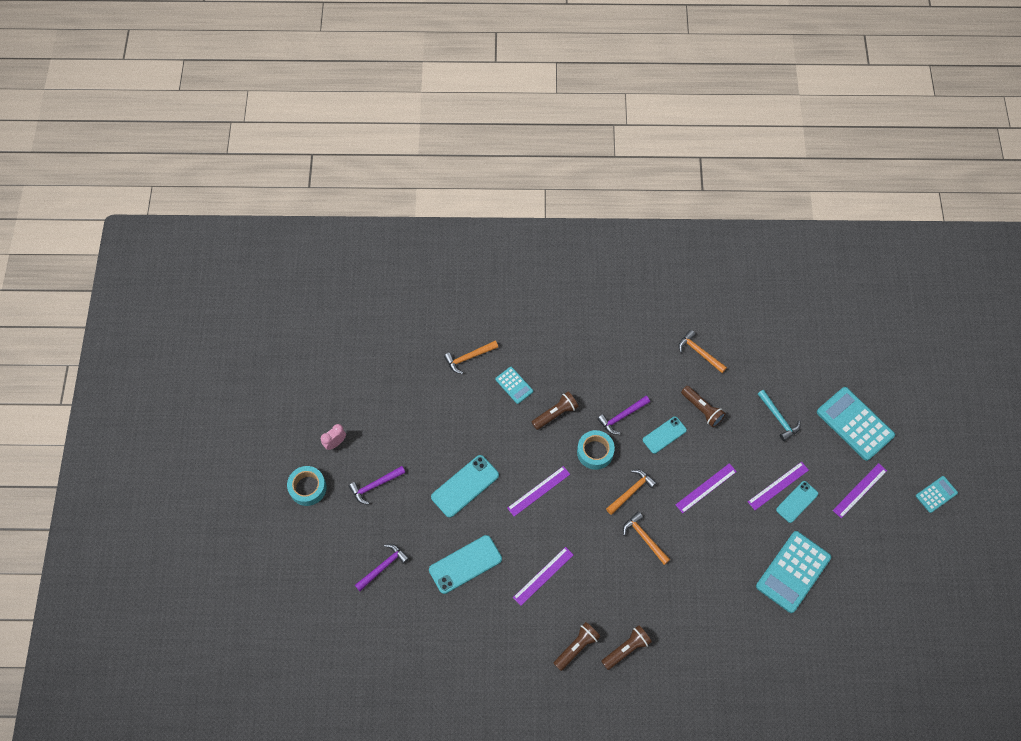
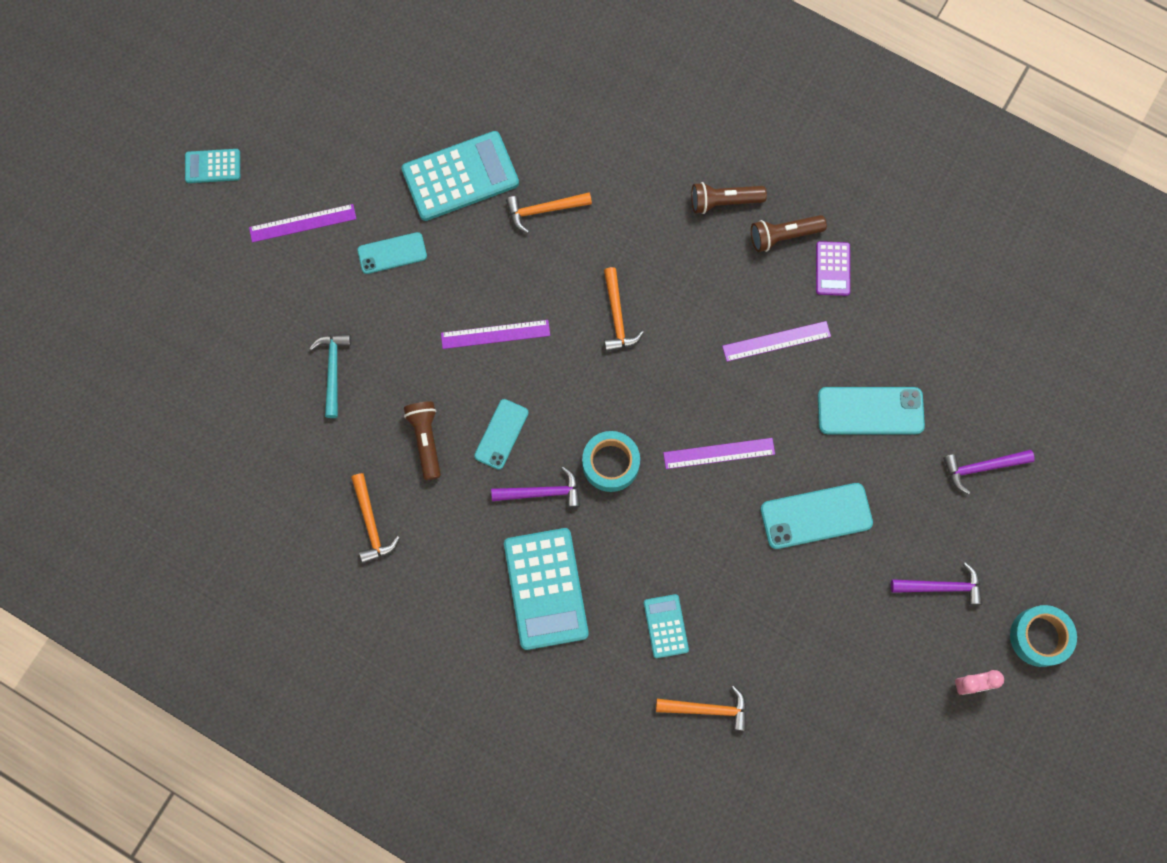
camera: 150 degrees left, 10 degrees up
(534, 642) = (832, 269): none -> purple calculator
(555, 414) = (631, 549): brown flashlight -> none
(631, 491) = (596, 384): orange hammer -> orange hammer (544, 210)
(664, 435) = (501, 434): turquoise phone -> turquoise phone turned 60 degrees counterclockwise
(778, 486) = (400, 285): purple ruler -> none
(854, 424) = (240, 307): turquoise calculator -> turquoise calculator (546, 588)

